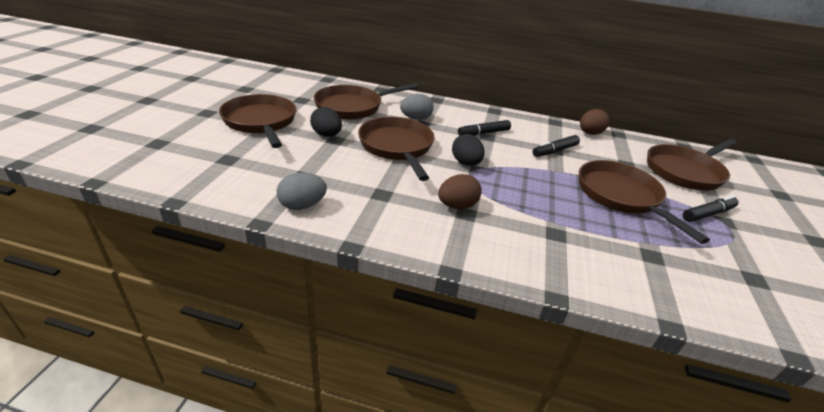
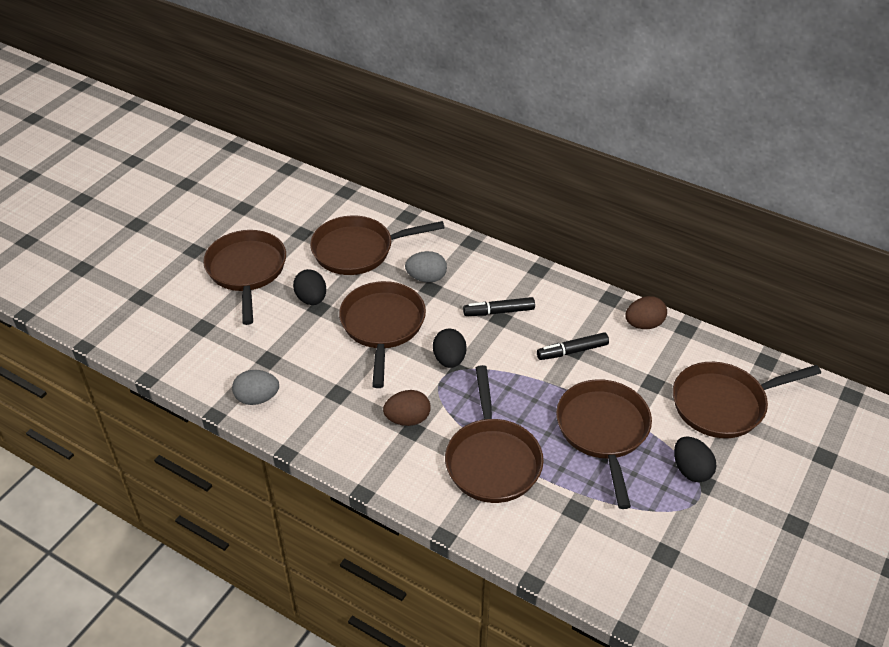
camera: 20 degrees right, 10 degrees up
(552, 227) = (492, 460): none -> brown pan
(707, 214) = (691, 470): black marker -> black egg

